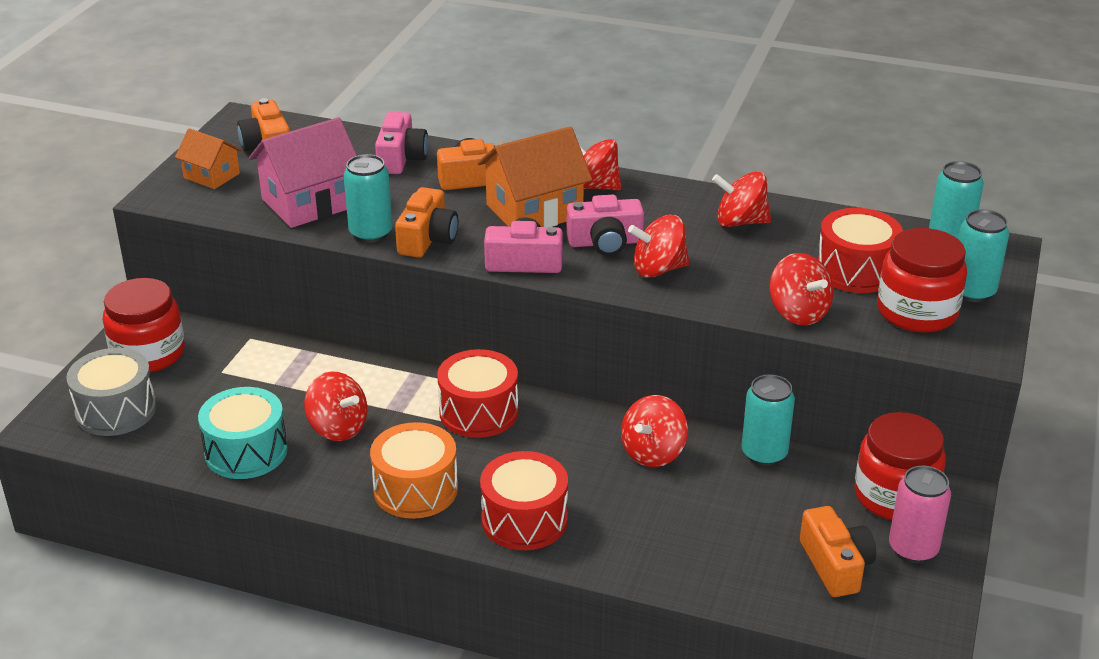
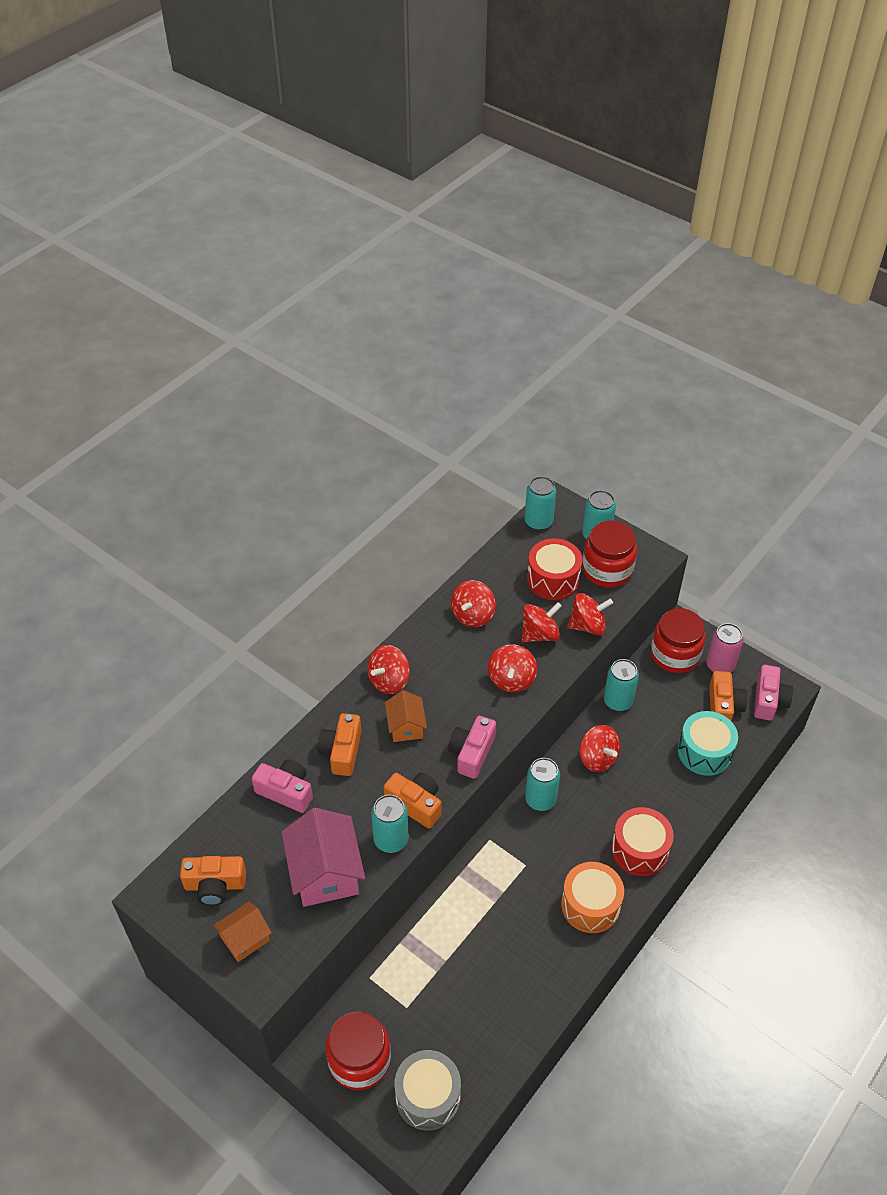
camera: 70 degrees left, 15 degrees up
(246, 451) = (513, 1007): turquoise drum -> turquoise drum (704, 752)
(338, 428) = (507, 939): red spinning top -> red spinning top (539, 634)
(478, 412) = (521, 844): red drum -> none
(534, 211) = (406, 726): orange house -> orange house, size x0.58
(555, 415) = (540, 799): none -> turquoise can
(605, 242) = (466, 698): pink camera -> pink camera (769, 700)
(835, 565) = (723, 706): orange camera -> orange camera turned 90 degrees clockwise

